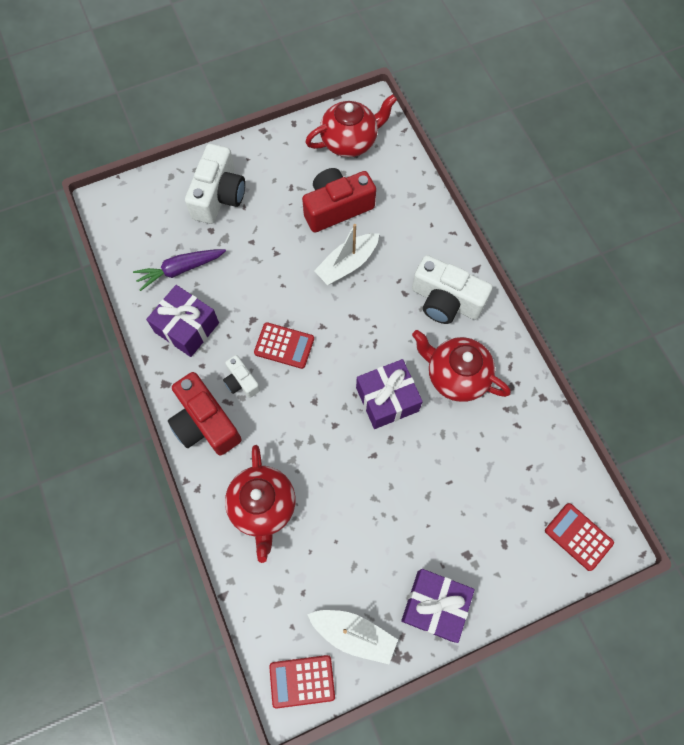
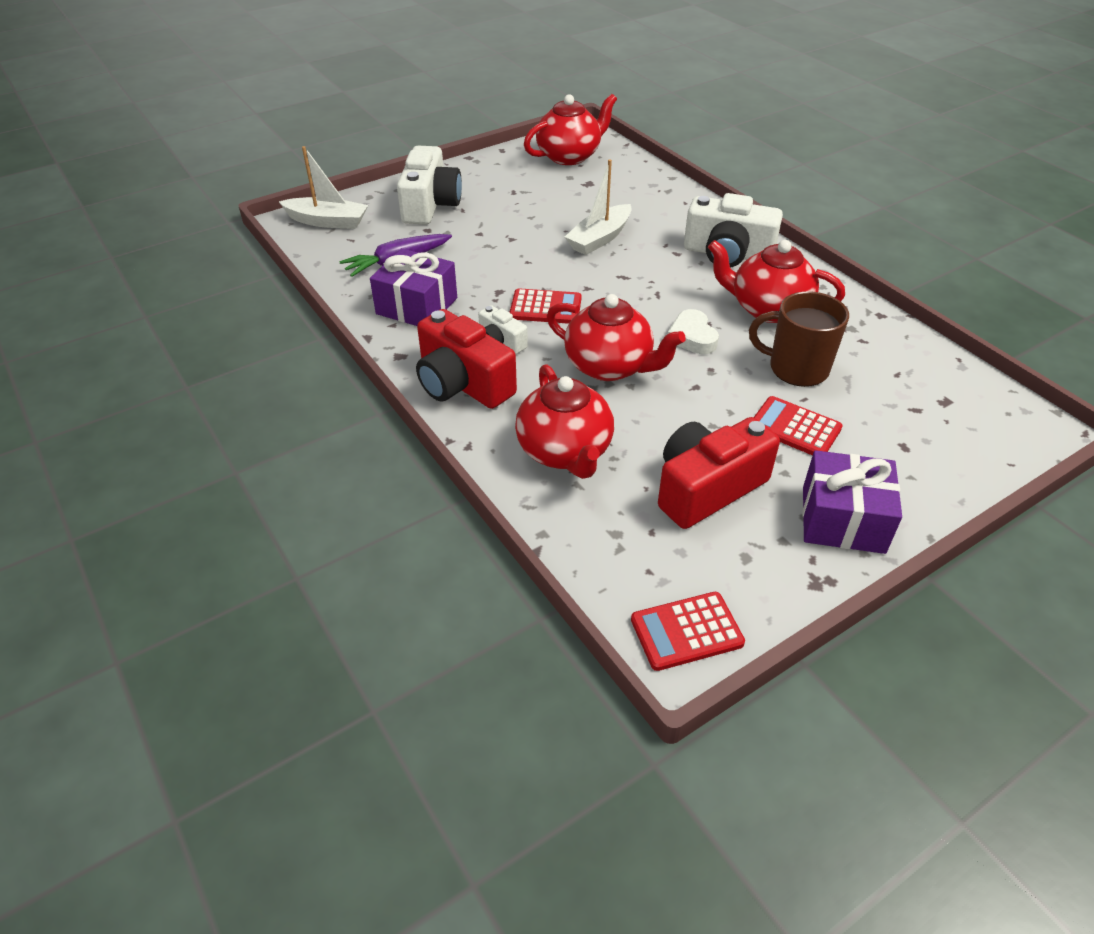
camera: 10 degrees left, 25 degrees down
(316, 422) = (610, 366): none -> red teapot
(337, 207) = (572, 200): red camera -> red camera (707, 488)
(353, 634) = (742, 566): white boat -> white boat (328, 221)
(387, 399) = (692, 337): purple gift -> white heart
(455, 448) = (796, 368): none -> brown mug
(578, 536) = (994, 427): red calculator -> red calculator (795, 428)

